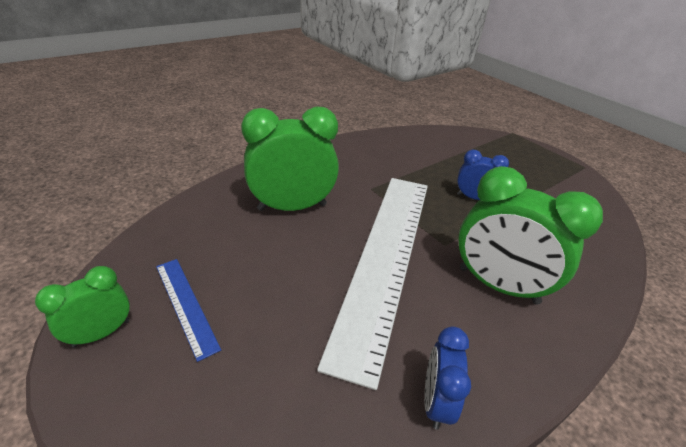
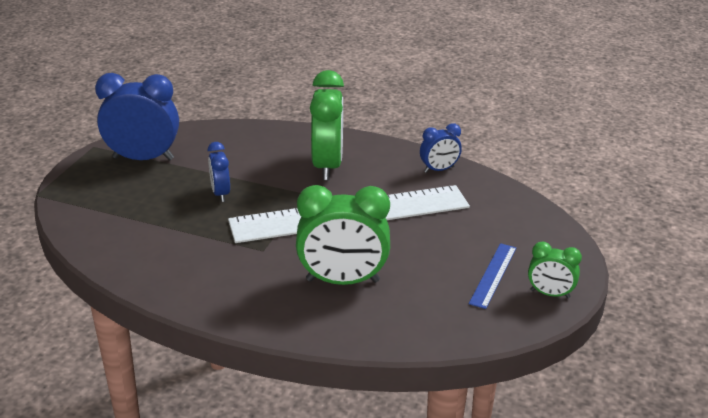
camera: 120 degrees left, 5 degrees down
(292, 207) = (342, 281): green clock -> green clock turned 45 degrees counterclockwise
(555, 181) = (143, 158): none -> blue clock

